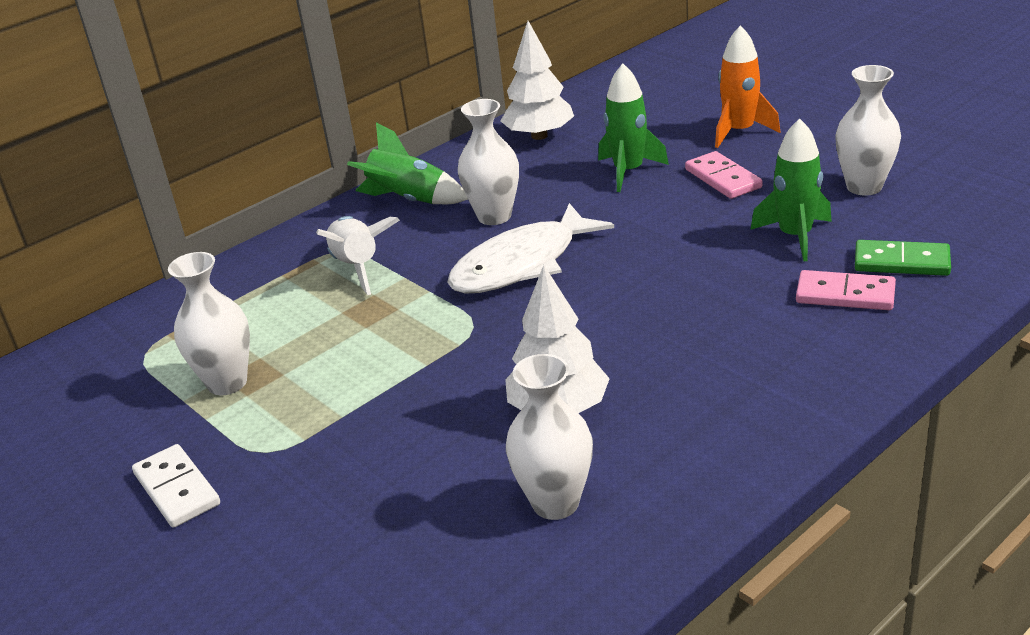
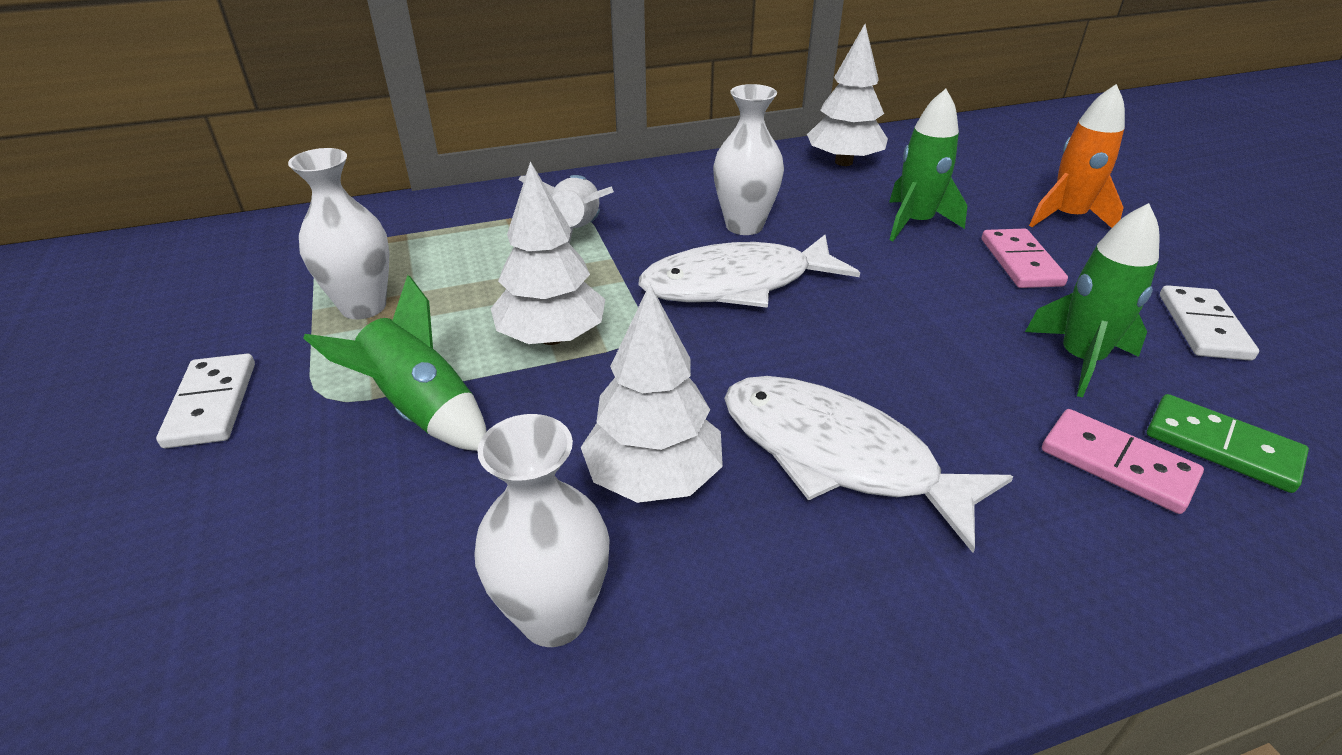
camera: 20 degrees right, 5 degrees up
(408, 350) = (552, 337): none -> white tree
(409, 200) = (675, 185): green rocket -> green rocket (421, 410)
(672, 352) = (838, 456): none -> white fish
(864, 187) = (1202, 326): white vase -> white domino

